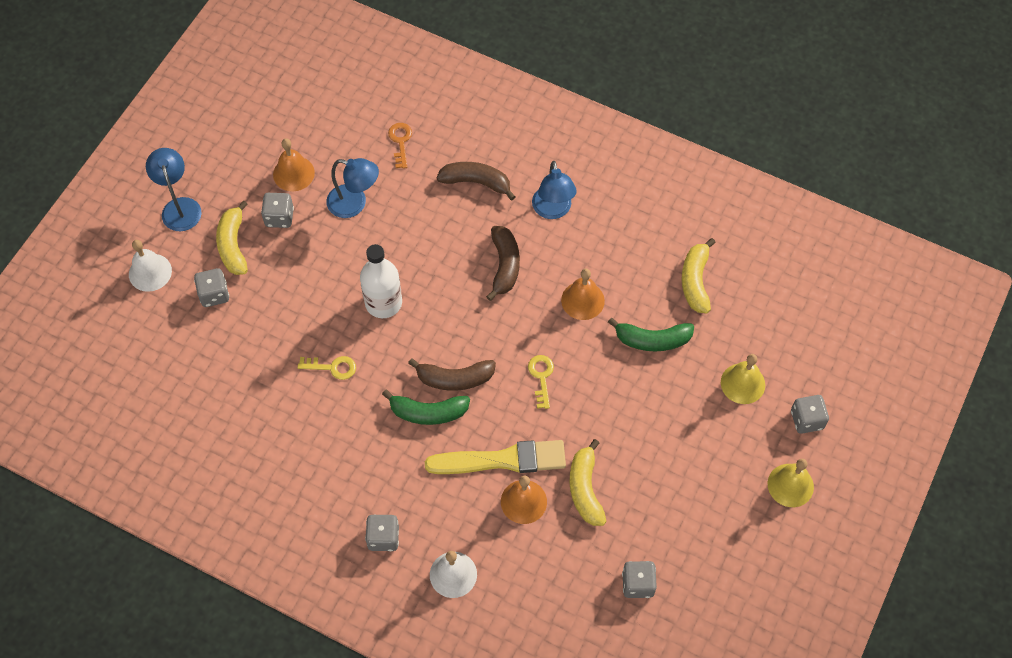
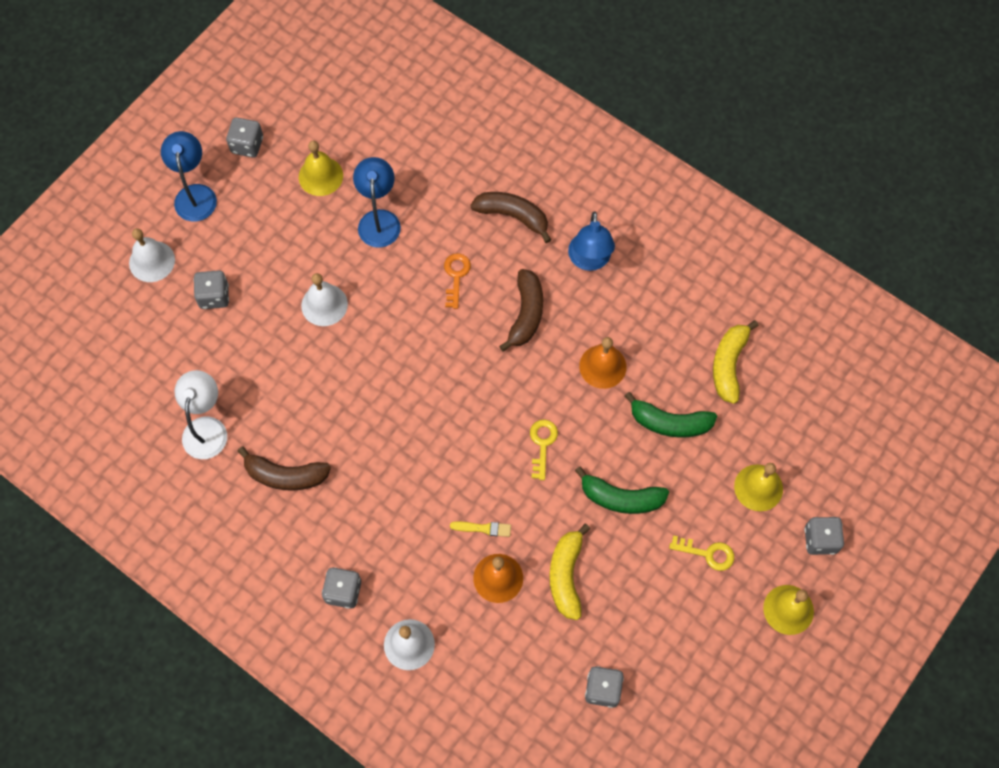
camera: 10 degrees right, 5 degrees up
(229, 413) = (206, 428): none -> white lamp
(233, 245) = (243, 245): yellow banana -> none
(279, 217) = (297, 222): grey dice -> grey dice (247, 145)
(293, 173) = (320, 176): orange bell -> yellow bell
(318, 286) = (324, 304): none -> white bell
(332, 367) = (323, 396): yellow key -> yellow key (707, 553)
(354, 204) = (379, 220): blue lamp -> blue lamp turned 120 degrees counterclockwise
(383, 303) = (390, 334): white bottle -> none
(400, 142) = (440, 158): orange key -> orange key (456, 276)
(428, 412) = (415, 463): green banana -> green banana (621, 498)
(454, 378) = (450, 430): brown banana -> brown banana (285, 475)
(501, 460) = (483, 528): yellow brush -> yellow brush, size x0.40

